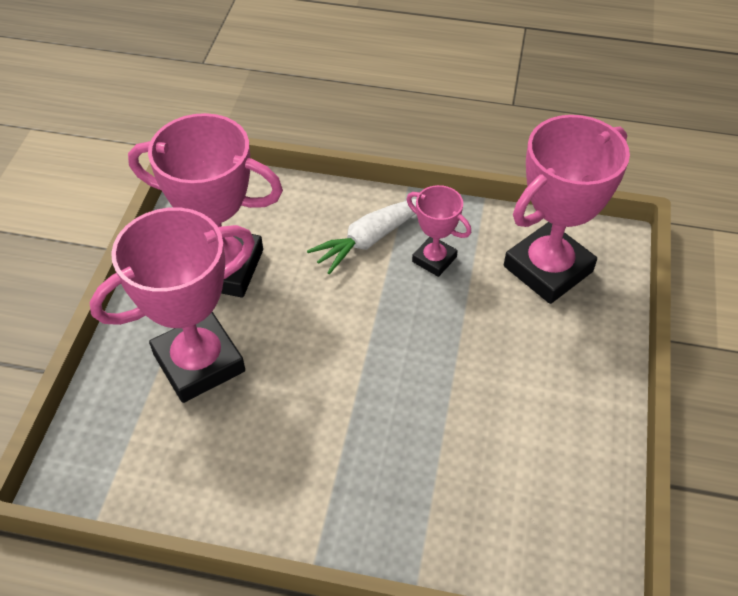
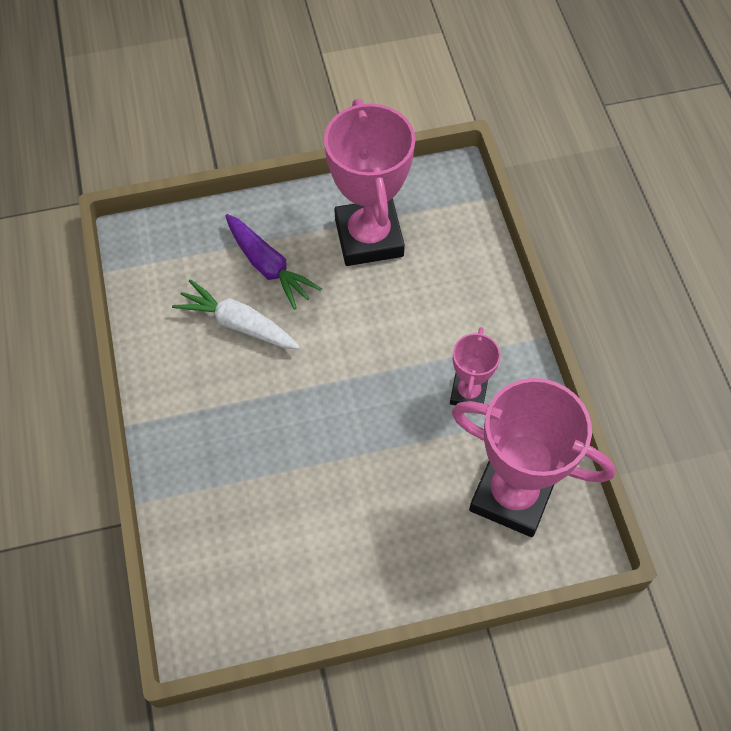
camera: 65 degrees right, 10 degrees up
(199, 362) = (268, 267): pink trophy -> purple carrot
(369, 240) = (461, 331): white carrot -> white carrot (238, 324)

